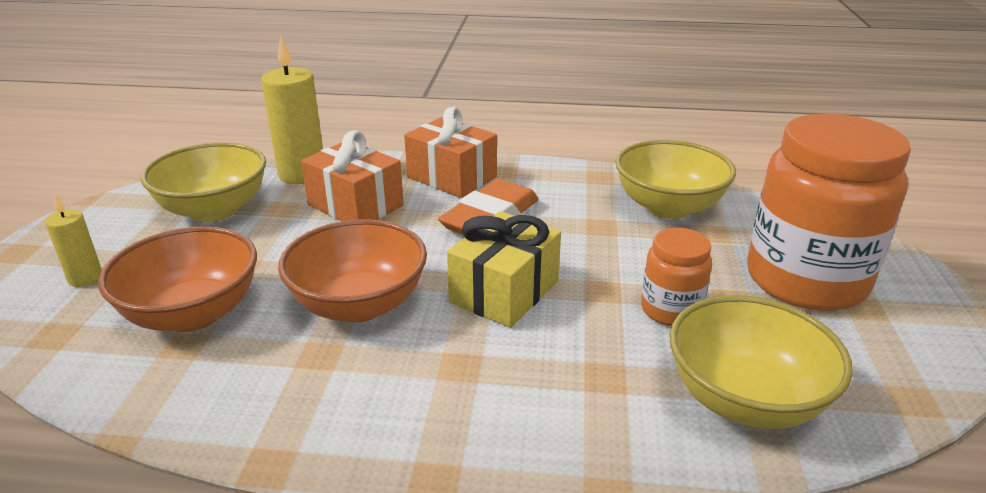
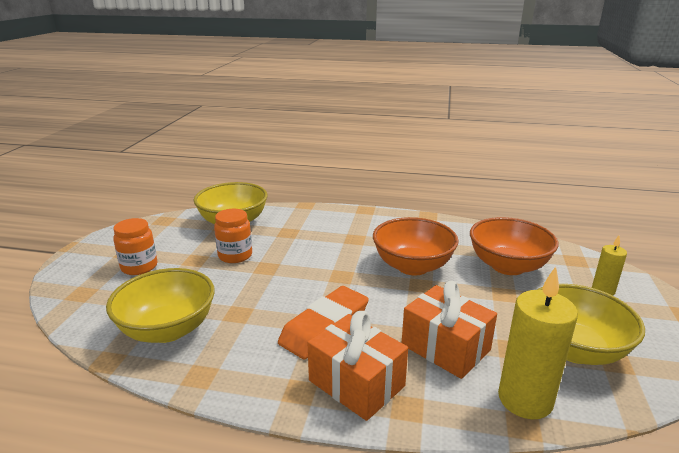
camera: 175 degrees left, 5 degrees down
(504, 292) = (326, 269): yellow gift -> none
(806, 280) = (139, 267): orange jar -> orange jar, size x0.49

